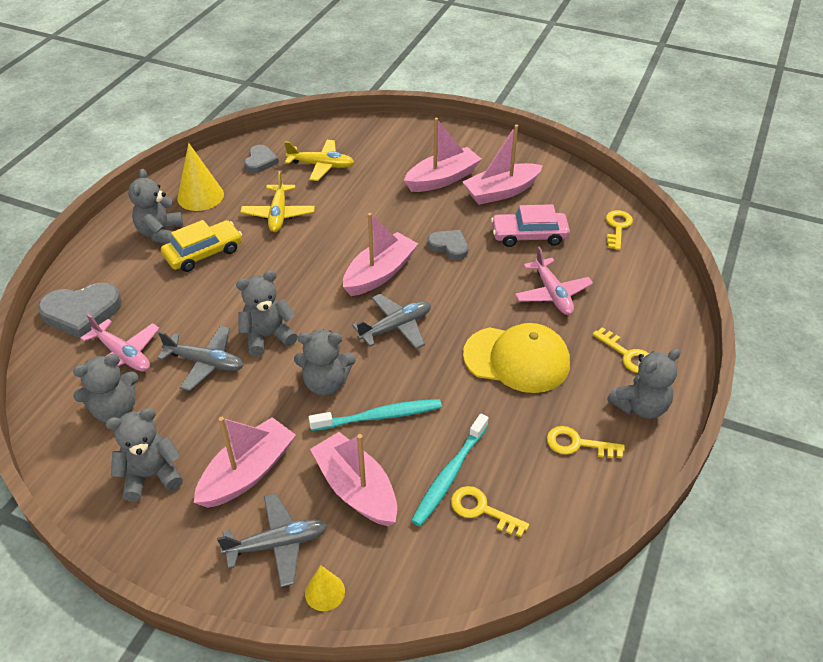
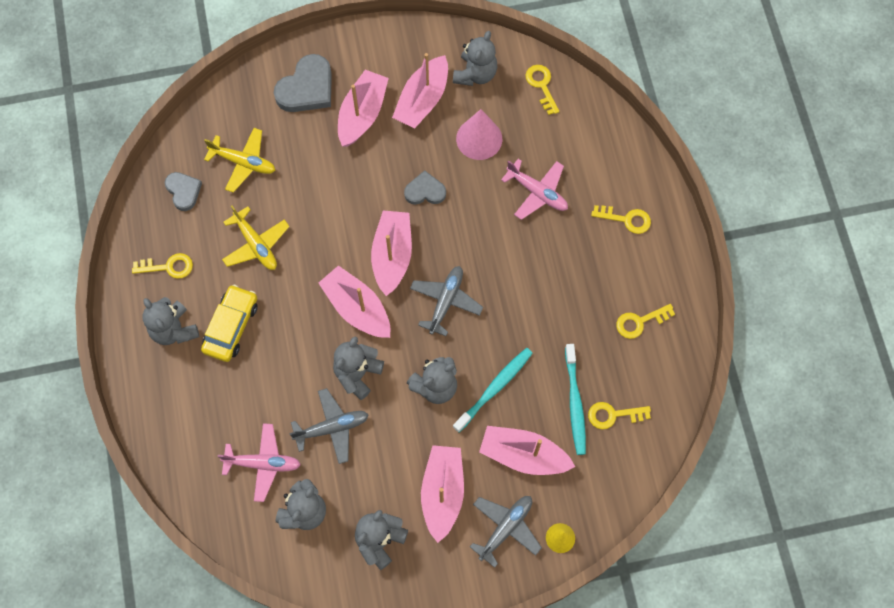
camera: 35 degrees left, 25 degrees up
(82, 312) = (190, 449): grey heart -> grey heart (307, 88)
(200, 196) = (168, 267): yellow cone -> yellow key
(315, 292) = (357, 308): none -> pink boat
(321, 165) = (243, 162): yellow plane -> yellow plane turned 45 degrees clockwise
(517, 359) = (553, 274): yellow cap -> none
(529, 235) = (479, 138): pink car -> pink cone
(640, 406) = (661, 262): grey teddy bear -> grey teddy bear (475, 74)

